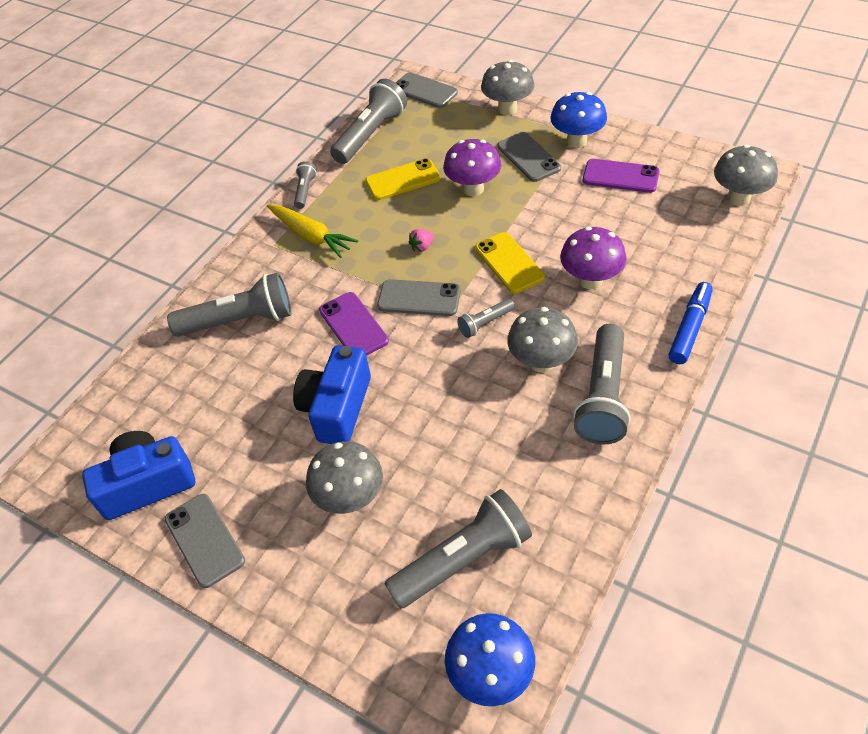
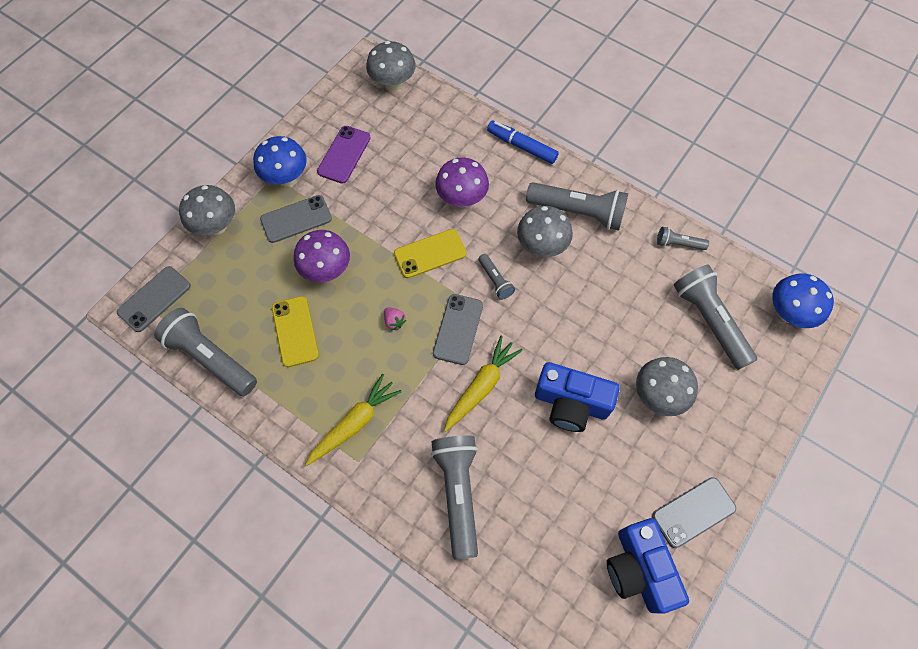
camera: 90 degrees left, 15 degrees up
(305, 191) = (283, 429): grey flashlight -> grey flashlight (678, 244)
(353, 325) = (481, 386): purple phone -> yellow carrot

